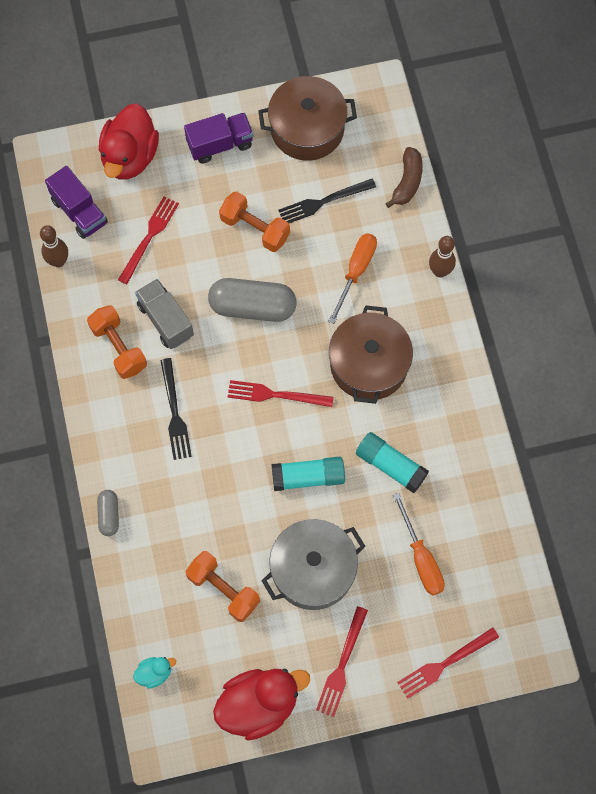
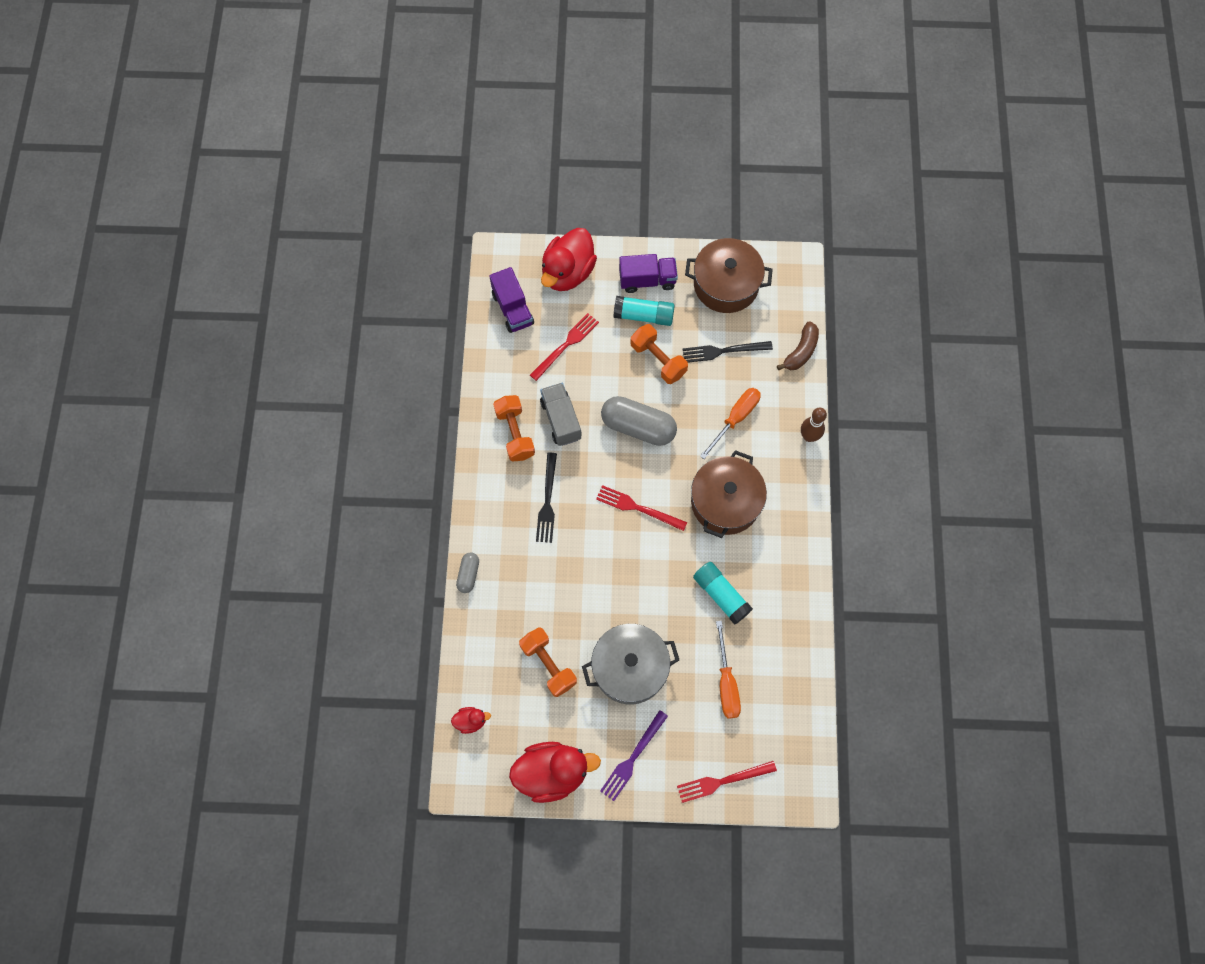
camera: 15 degrees right, 0 degrees up
(58, 261) = (484, 347): brown bowling pin -> none
(155, 673) = (471, 721): turquoise duck -> red duck
(308, 477) = (647, 586): turquoise glue stick -> turquoise glue stick (643, 315)
(342, 665) = (632, 758): red fork -> purple fork

